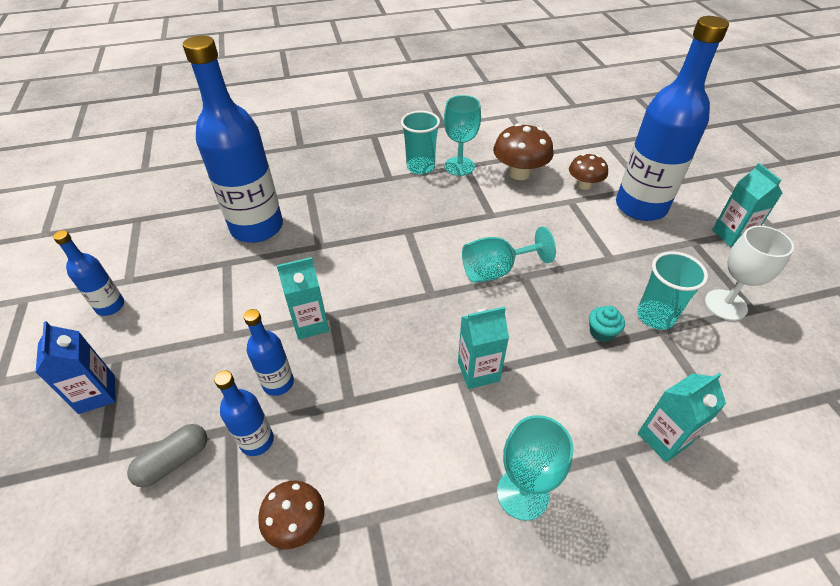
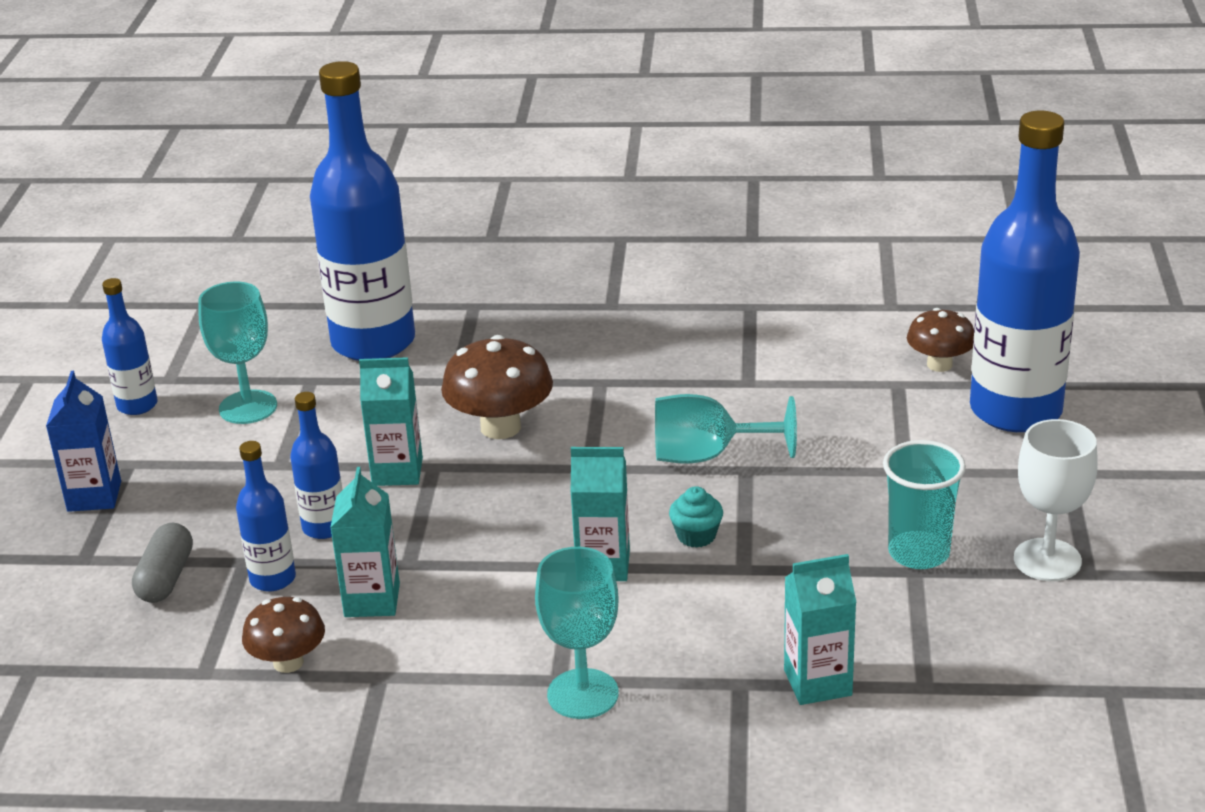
camera: 20 degrees right, 15 degrees down
(174, 461) = (166, 578): grey capsule -> grey capsule turned 60 degrees counterclockwise
(420, 167) = (673, 297): turquoise cup -> none
(459, 166) = (740, 305): turquoise goblet -> turquoise goblet (248, 407)
(519, 173) = (837, 331): brown mushroom -> brown mushroom (500, 427)
(602, 332) = (818, 556): turquoise cupcake -> turquoise cupcake (696, 536)
(731, 235) = (1144, 475): turquoise carton -> turquoise carton (372, 600)

